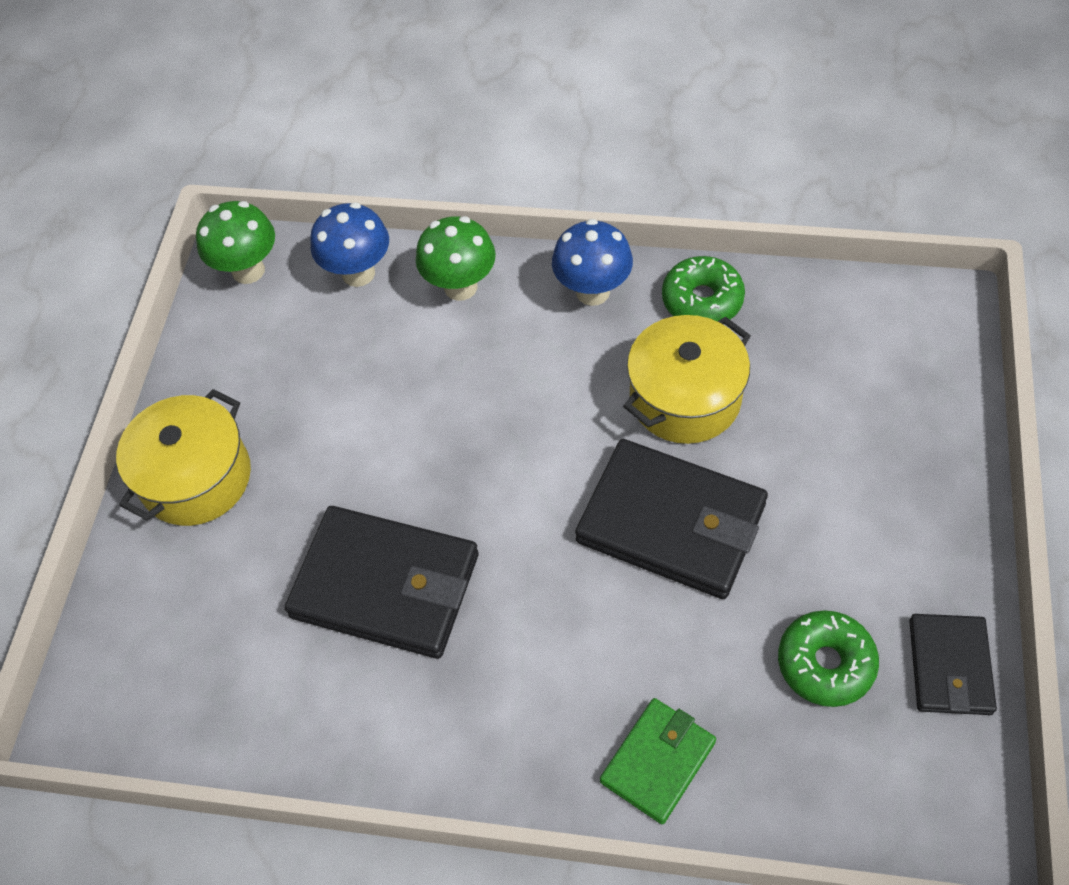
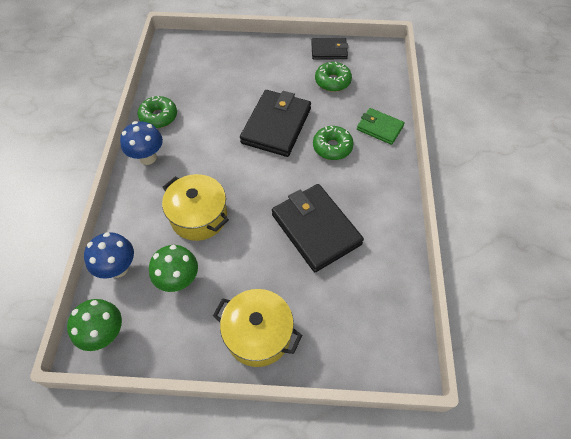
camera: 100 degrees left, 0 degrees up
(385, 585) = (316, 229): black wallet -> black wallet turned 45 degrees counterclockwise
(460, 287) = (136, 215): green mushroom -> green mushroom (179, 280)
(600, 639) = (332, 147): none -> green donut
(685, 398) = (213, 122): yellow pot -> yellow pot (199, 216)

